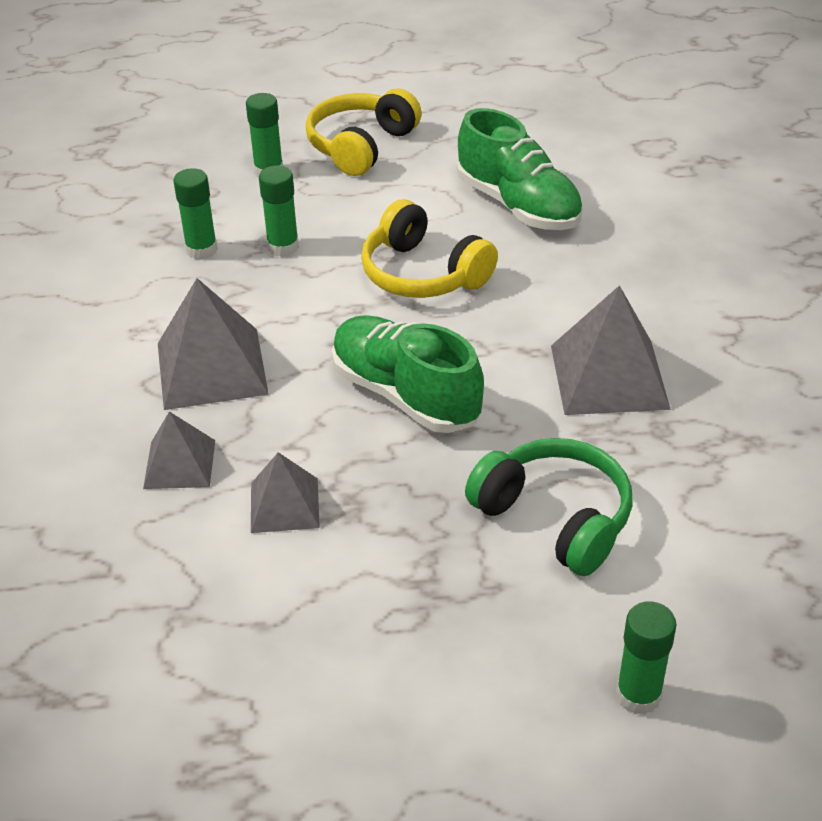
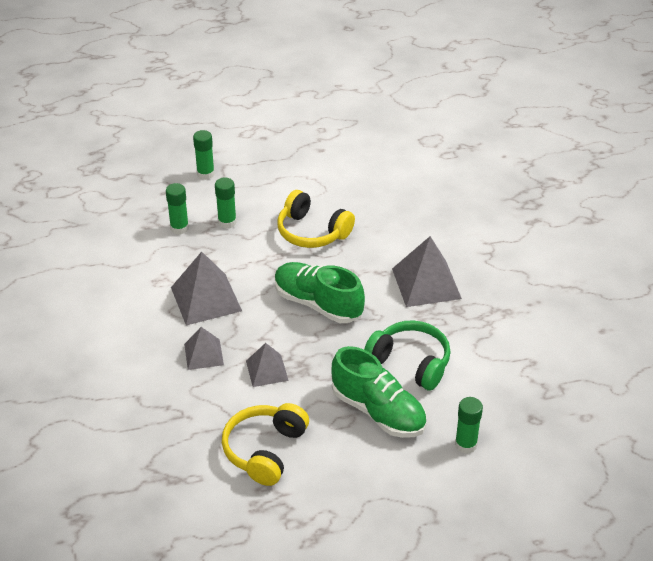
camera: 10 degrees left, 0 degrees up
(361, 146) = (257, 153): yellow headphones -> yellow headphones (264, 450)
(518, 206) = (358, 185): green shoe -> green shoe (378, 411)

